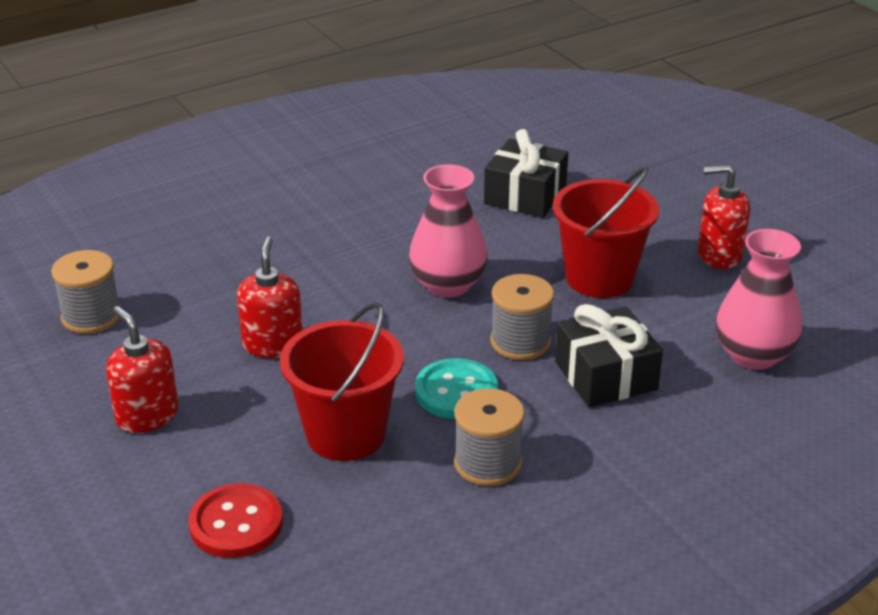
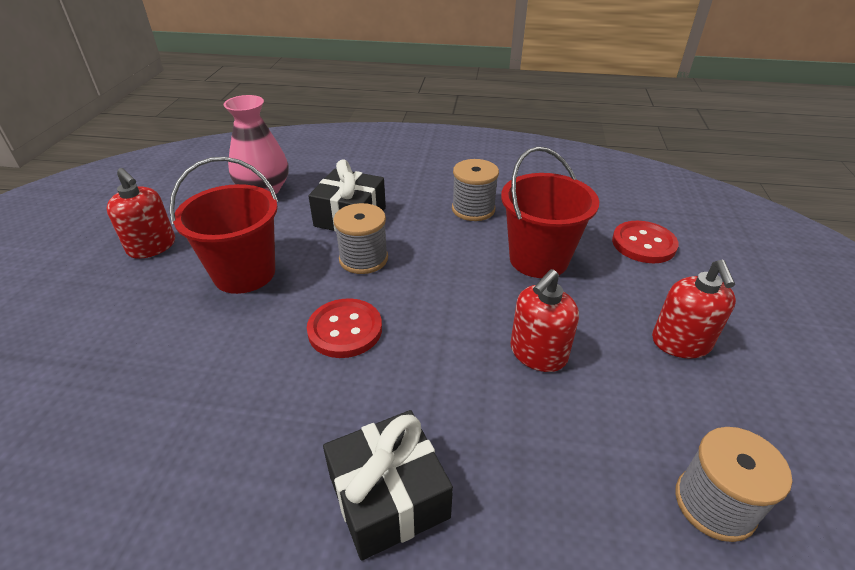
camera: 140 degrees left, 5 degrees up
(448, 285) = (345, 330): pink vase -> red button
(456, 391) = (443, 250): turquoise button -> none
(525, 195) = (140, 390): black gift -> black gift (388, 497)

